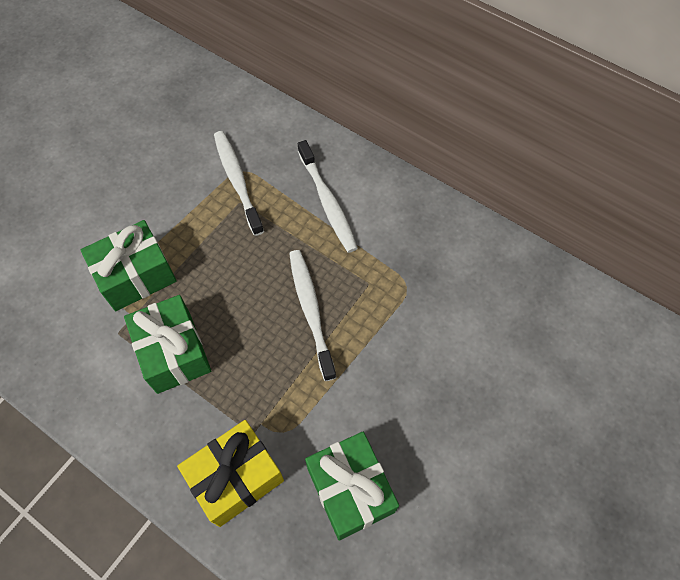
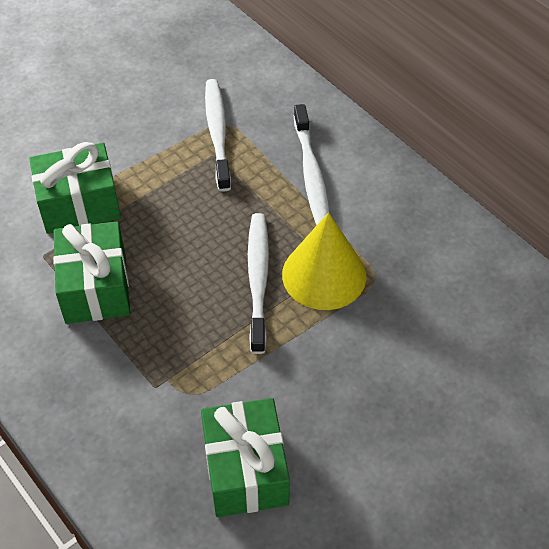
camera: 15 degrees right, 10 degrees down
(236, 478) = (123, 427): yellow gift -> none
(364, 293) = (324, 275): none -> yellow cone

